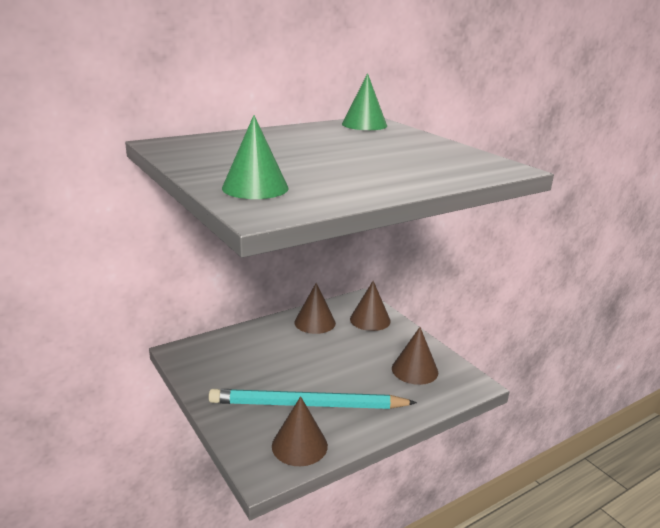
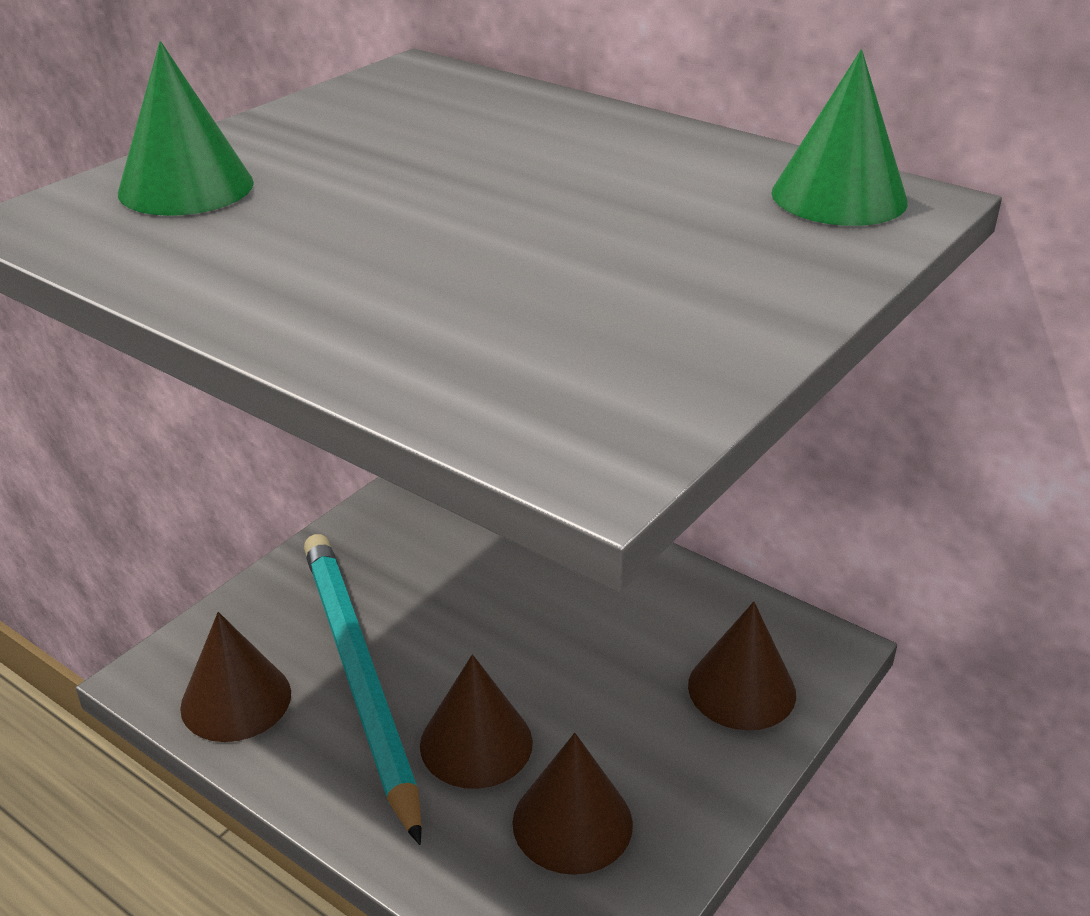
camera: 70 degrees right, 10 degrees up
(315, 322) = (660, 602): brown cone -> brown cone (476, 743)

